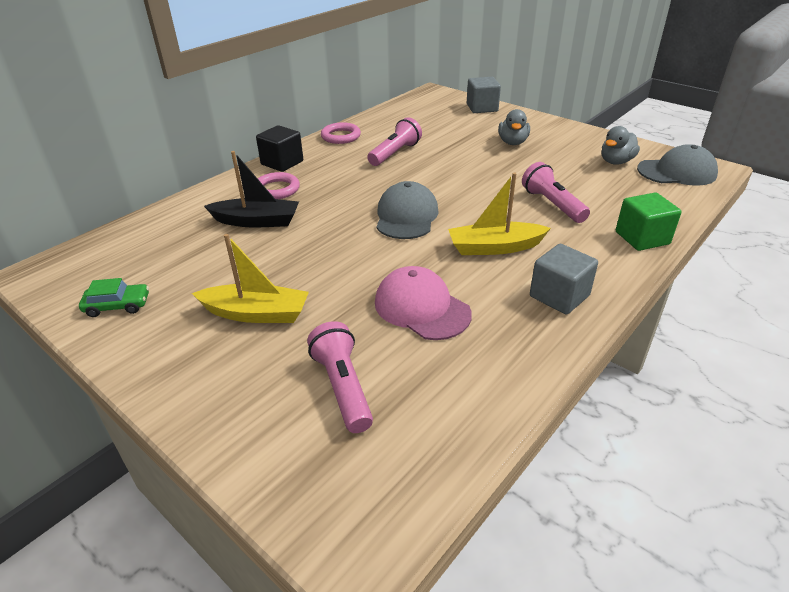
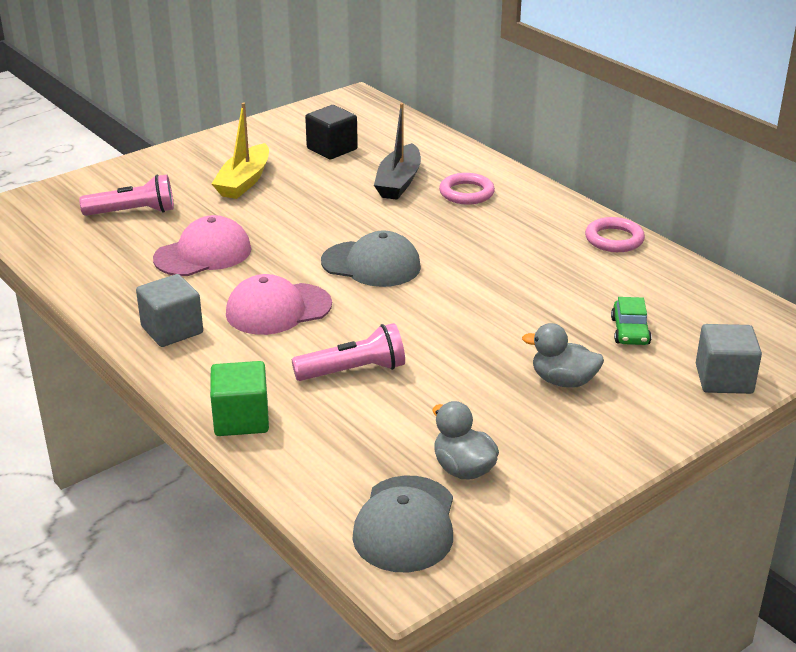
camera: 100 degrees right, 5 degrees down
(118, 305) = (289, 130): green car -> green car (630, 331)
(282, 163) = (537, 197): black cube -> black cube (332, 149)
(395, 153) = (546, 274): pink flashlight -> none
(494, 247) = (278, 309): yellow boat -> pink cap

